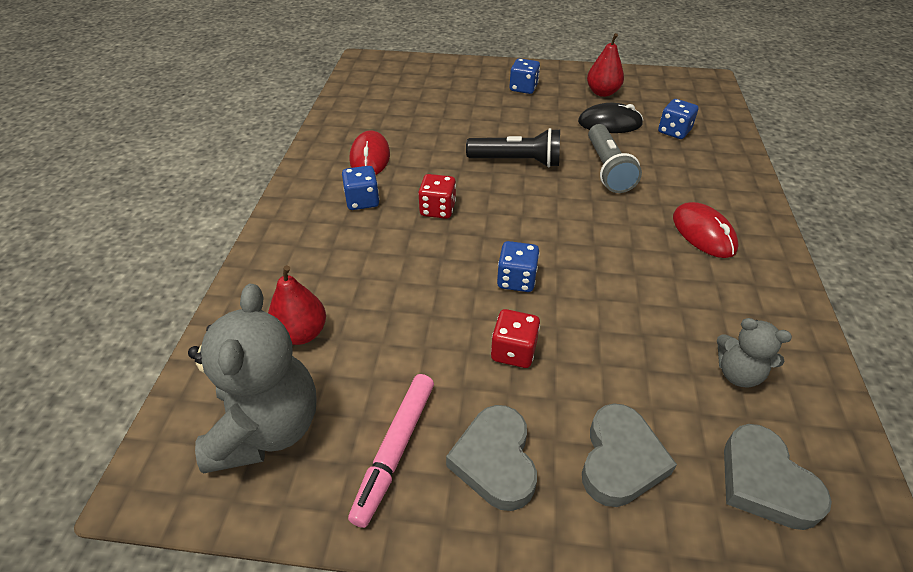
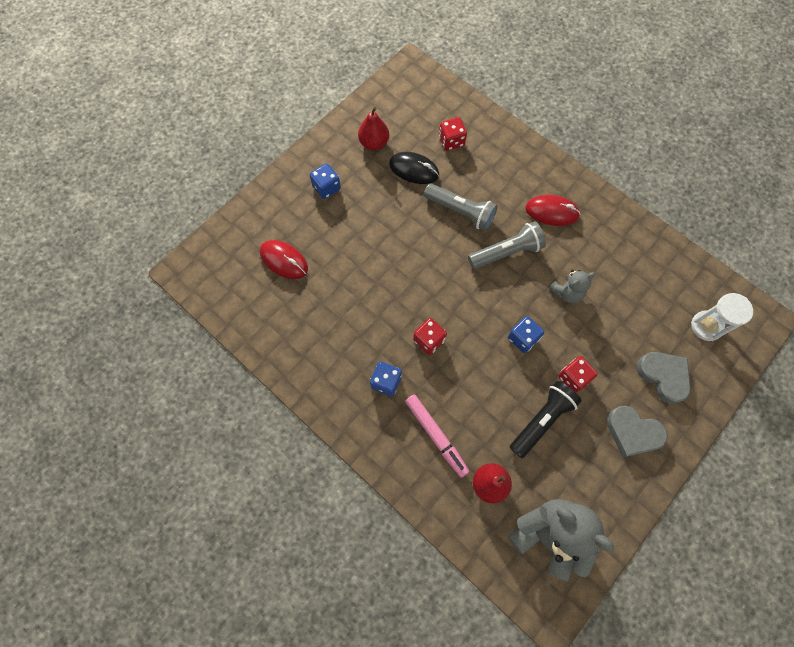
camera: 55 degrees left, 25 degrees up
(370, 157) = (337, 348): red mouse -> red mouse (284, 260)
(395, 450) = (600, 476): pink marker -> pink marker (436, 436)
(517, 161) = (413, 258): black flashlight -> black flashlight (542, 420)
(606, 220) = (506, 252): none -> grey flashlight
(609, 123) = (414, 169): black mouse -> black mouse turned 75 degrees clockwise
(674, 131) = (451, 141): blue dice -> red dice
(738, 373) = (649, 284): grey teddy bear -> grey teddy bear (567, 292)
(764, 482) = (706, 326): grey heart -> white hourglass

